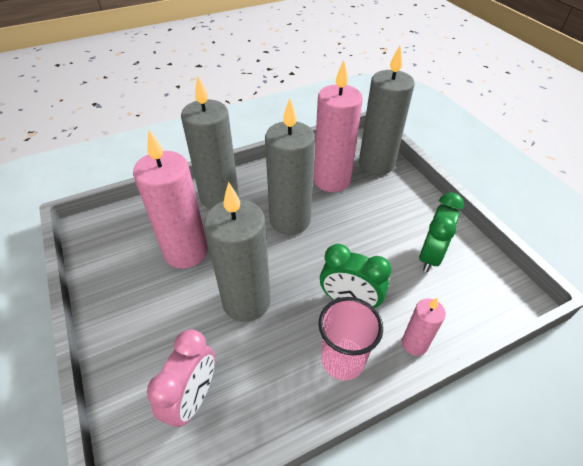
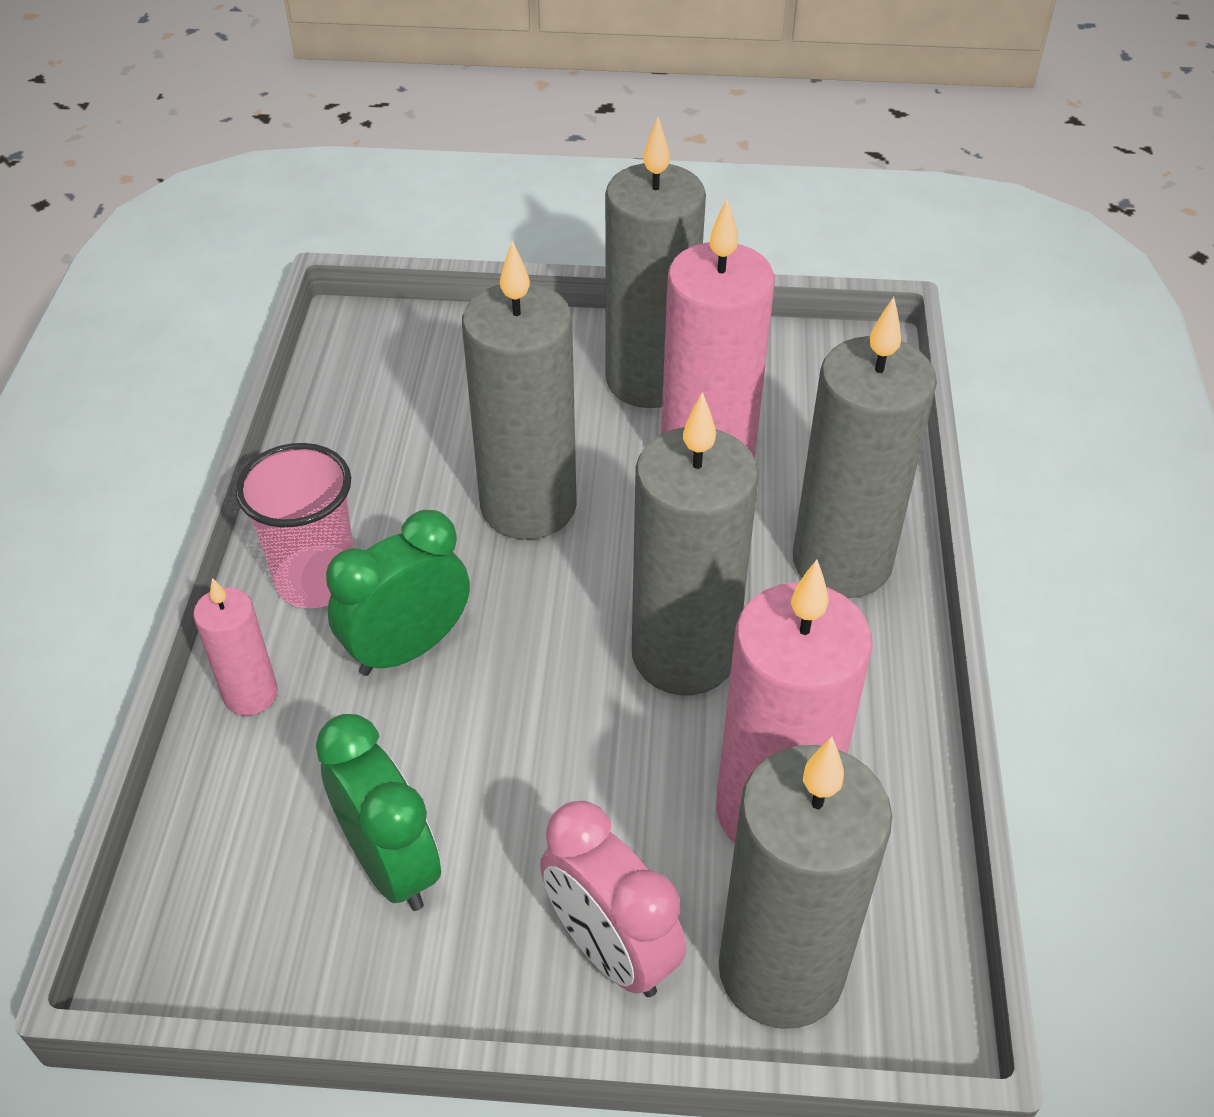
camera: 120 degrees right, 0 degrees up
(136, 295) = (649, 380): none -> grey candle
(193, 398) = (416, 396): pink clock -> pink clock (611, 950)

